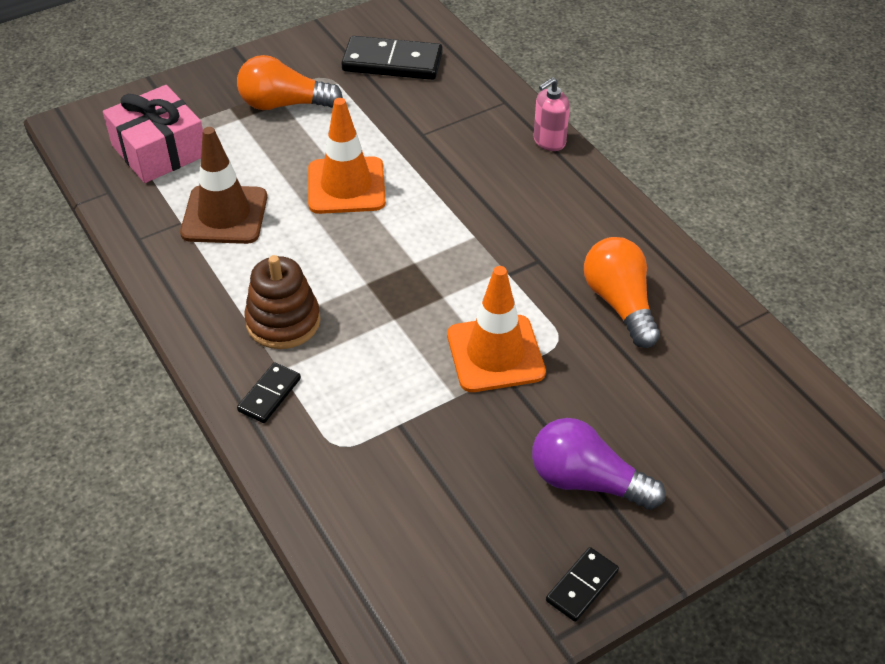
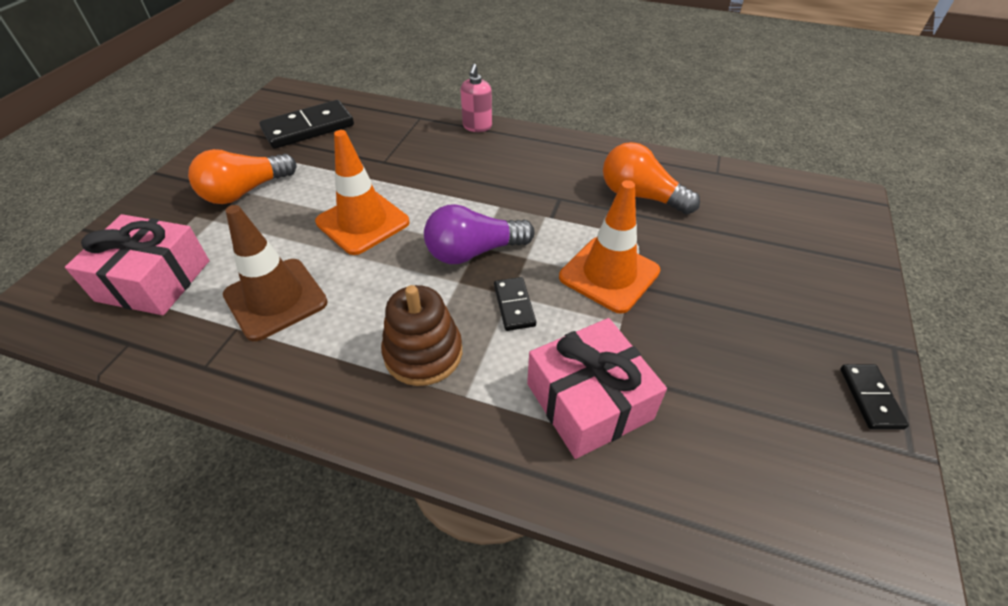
camera: 40 degrees left, 0 degrees up
(269, 395) = (480, 424): black domino -> black domino (514, 305)
(359, 432) = (588, 401): none -> pink gift
(586, 481) = (773, 321): purple light bulb -> purple light bulb (473, 252)

